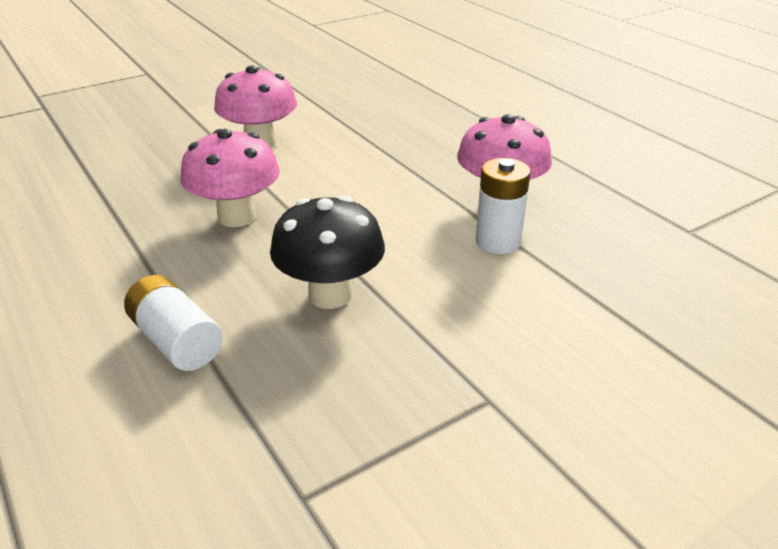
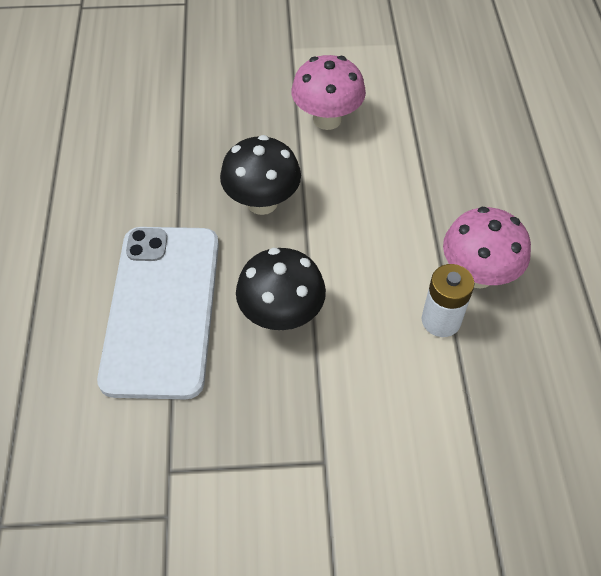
camera: 30 degrees right, 20 degrees up
(176, 341) = (162, 309): white battery -> white phone
(236, 217) = (262, 202): pink mushroom -> black mushroom

